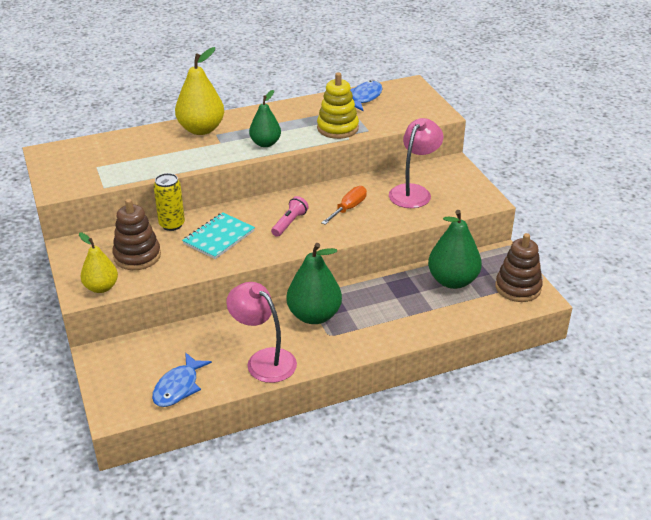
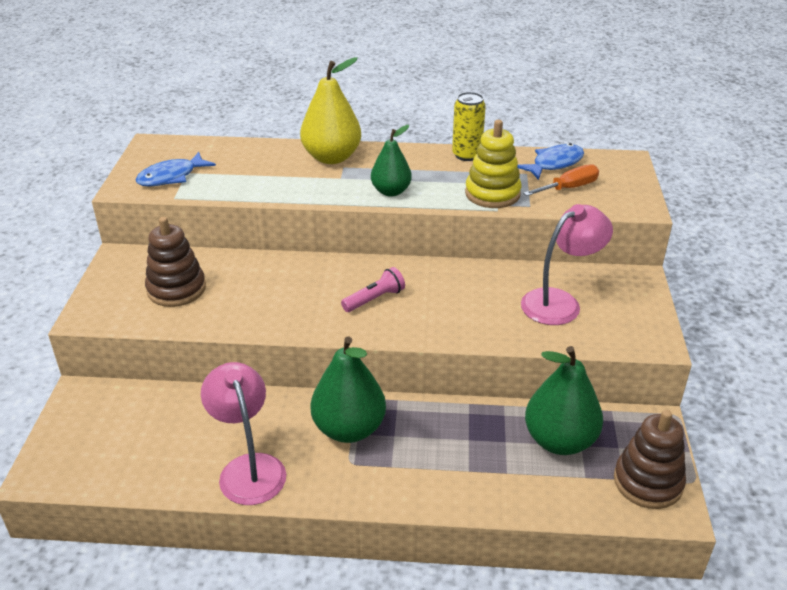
camera: 25 degrees right, 0 degrees up
(101, 287) = (110, 315): yellow pear -> none
(172, 224) = (242, 262): yellow can -> yellow can (466, 155)
(178, 387) = (129, 467): blue fish -> blue fish (171, 177)
(219, 237) = (280, 293): turquoise notebook -> none
(348, 208) = (460, 300): orange screwdriver -> orange screwdriver (569, 188)

